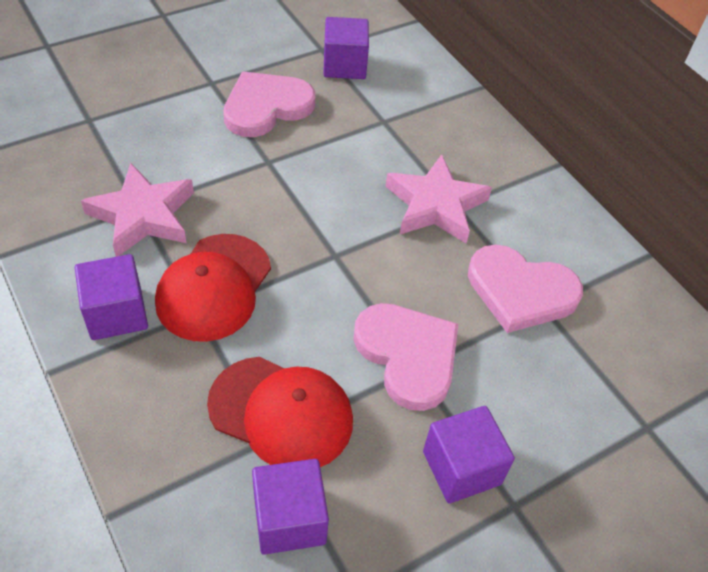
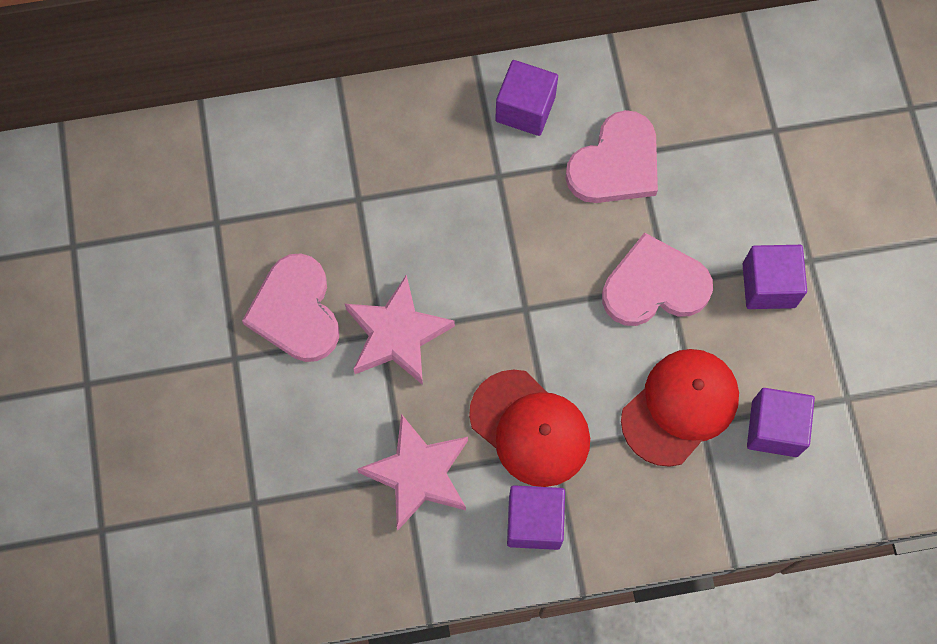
camera: 65 degrees left, 20 degrees up
(344, 65) = (254, 207): purple cube -> purple cube (525, 109)
(435, 205) = (492, 195): pink star -> pink star (397, 335)

